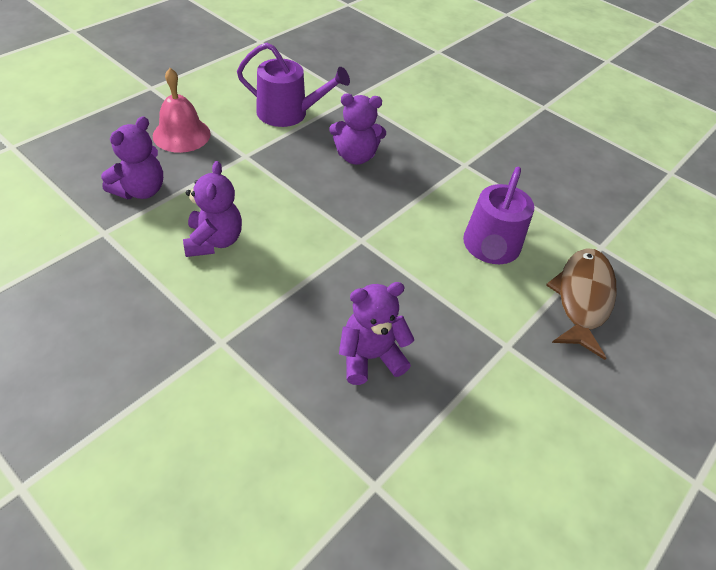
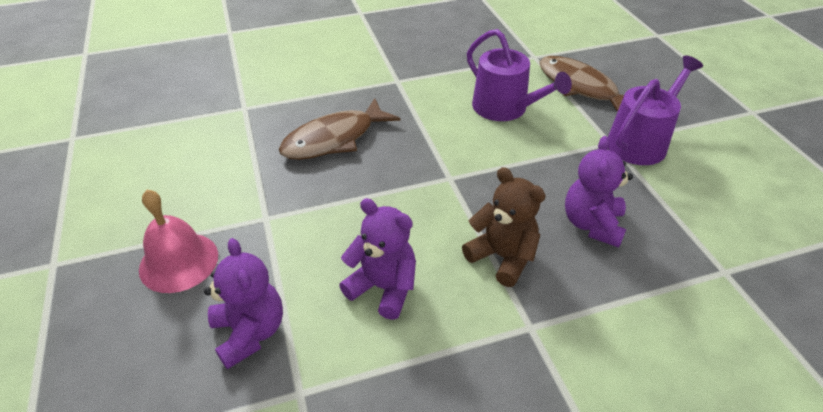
camera: 55 degrees left, 5 degrees down
(288, 113) = (225, 161): purple watering can -> purple watering can (640, 142)
(288, 302) = (502, 257): none -> brown teddy bear
(355, 156) = (334, 139): purple teddy bear -> brown fish

